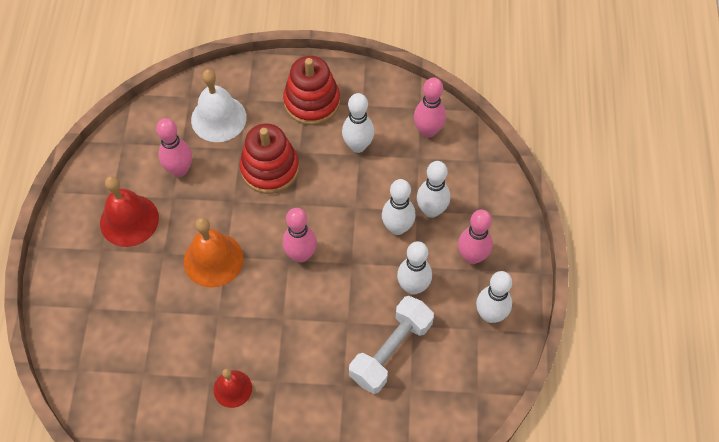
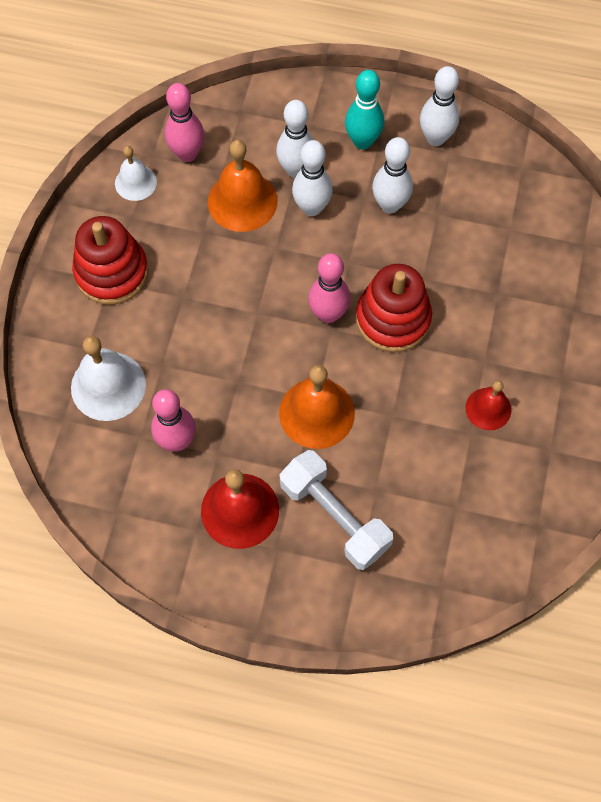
camera: 80 degrees left, 5 degrees up
(270, 169) = (200, 333): red stacking toy -> red stacking toy (393, 319)
(358, 146) = (190, 231): white bowling pin -> none
(391, 351) = (464, 240): white dumbbell -> white dumbbell (334, 516)
(392, 177) = (242, 201): none -> orange bell
(393, 101) = (135, 182): none -> white bell
(472, 256) = (362, 141): pink bowling pin -> turquoise bowling pin

